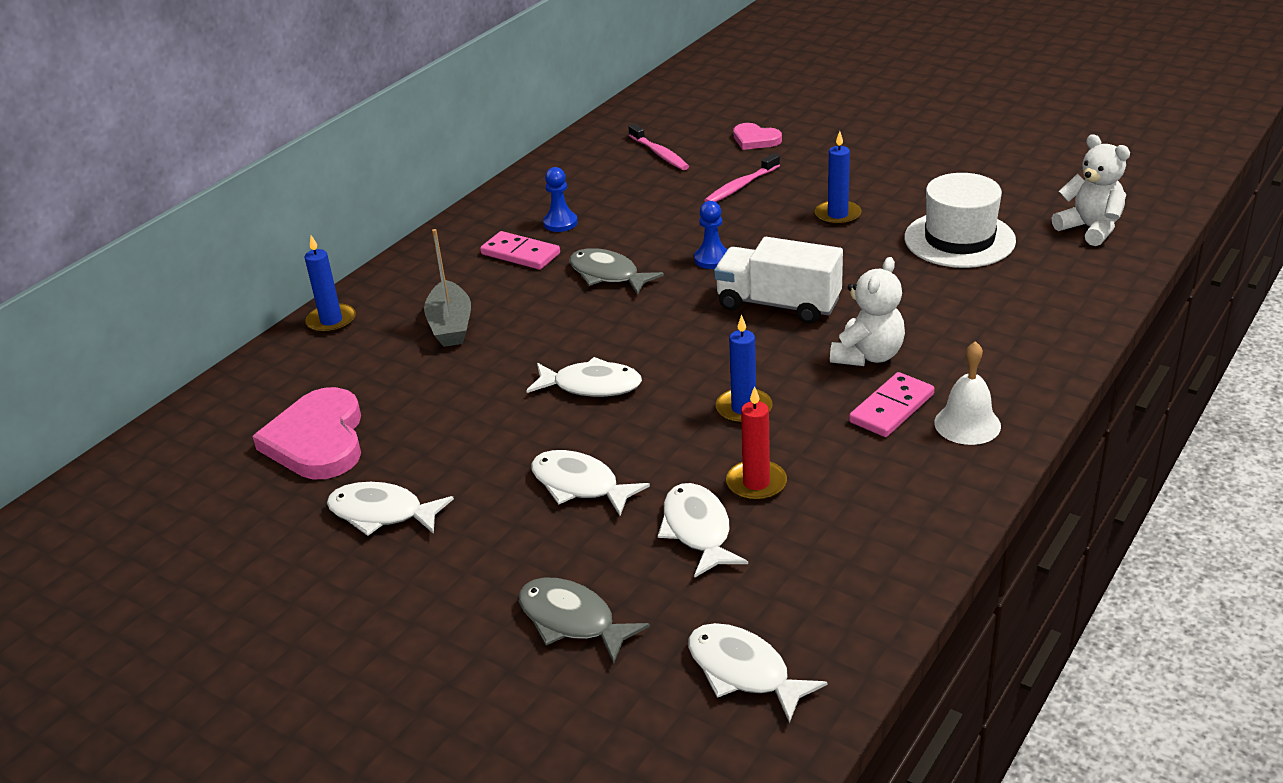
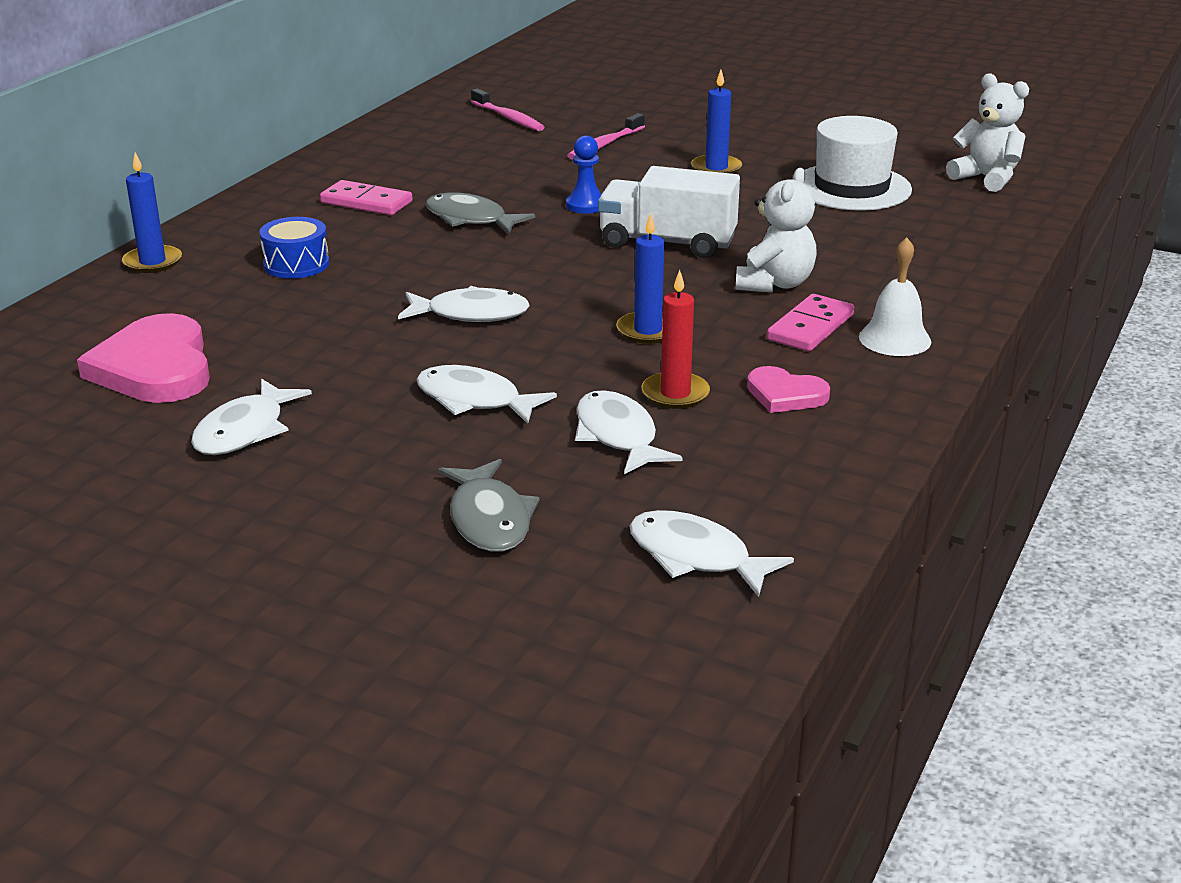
camera: 10 degrees left, 5 degrees down
(382, 513) = (245, 431): white fish -> white fish turned 75 degrees counterclockwise
(450, 325) = (296, 264): grey boat -> blue drum
(560, 223) = (407, 176): blue pawn -> none
(572, 620) = (489, 519): grey fish -> grey fish turned 135 degrees counterclockwise
(755, 139) = (612, 106): pink heart -> pink heart (785, 394)

